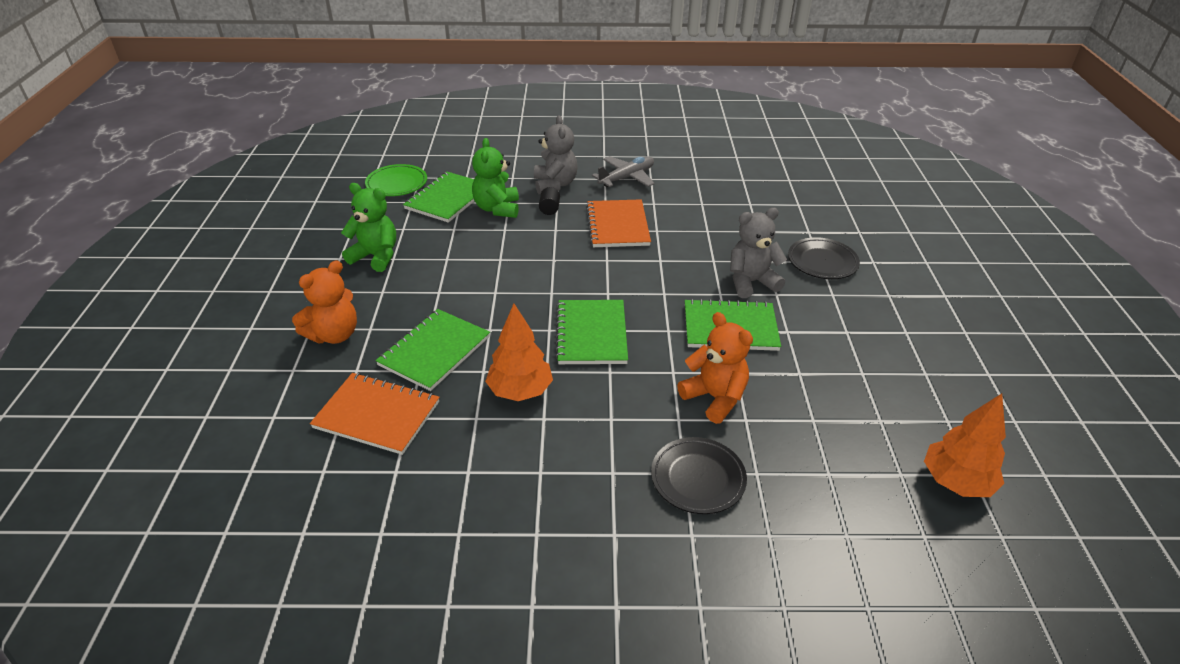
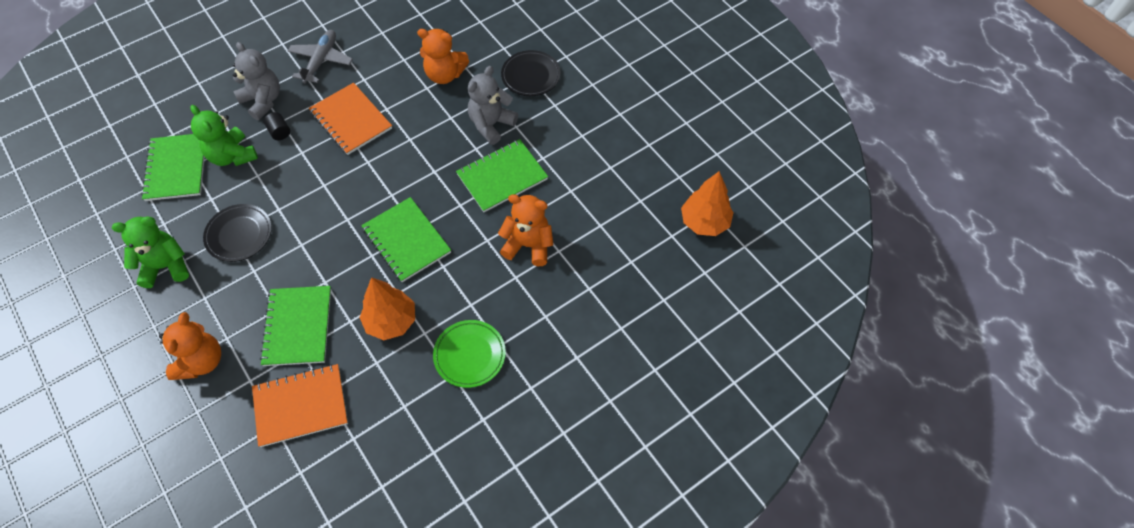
camera: 35 degrees left, 20 degrees up
(397, 184) = (111, 176): green plate -> green plate (469, 355)
(697, 478) = (556, 315): black plate -> black plate (239, 235)
(733, 228) = (445, 74): none -> orange teddy bear

